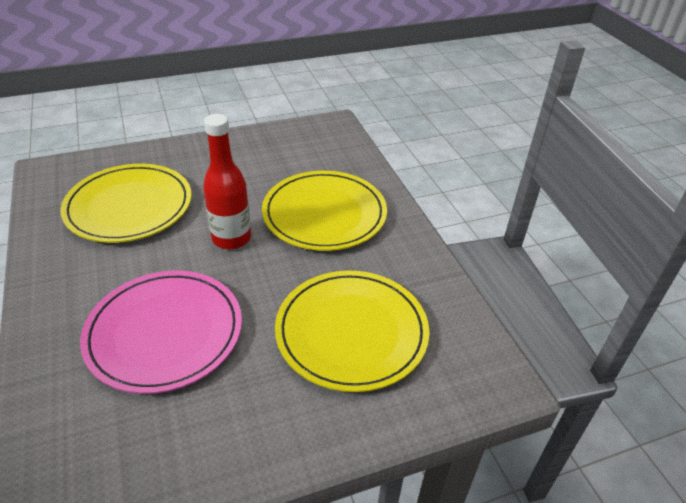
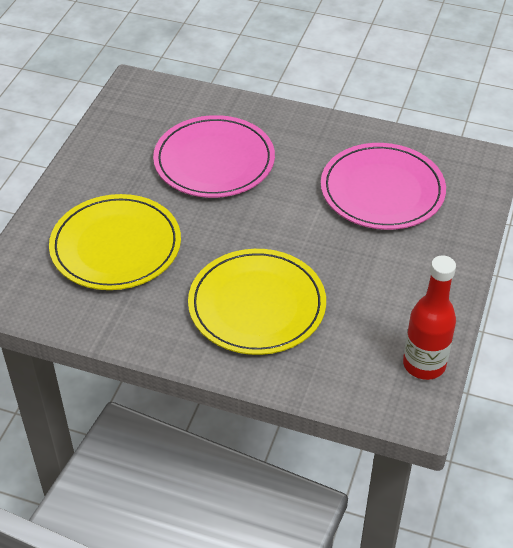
camera: 130 degrees right, 5 degrees up
(129, 206) = (382, 190): yellow plate -> pink plate
(231, 238) = (281, 231): red bottle -> red bottle (424, 364)

